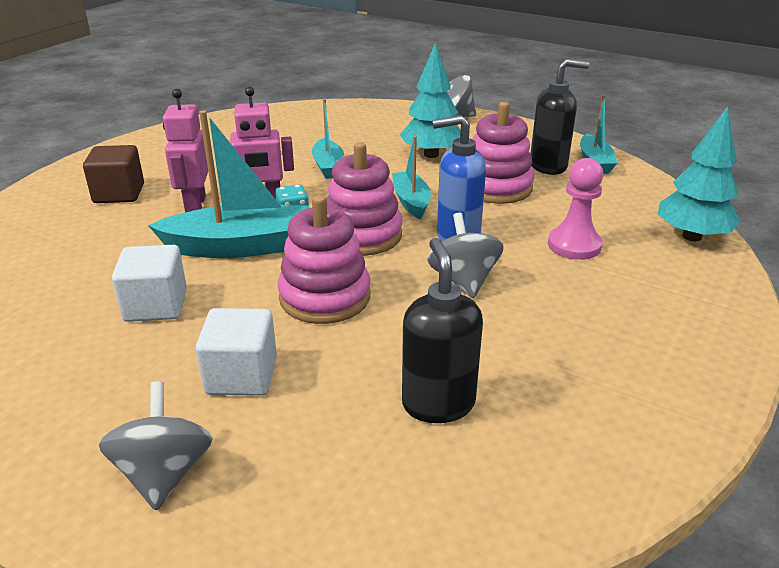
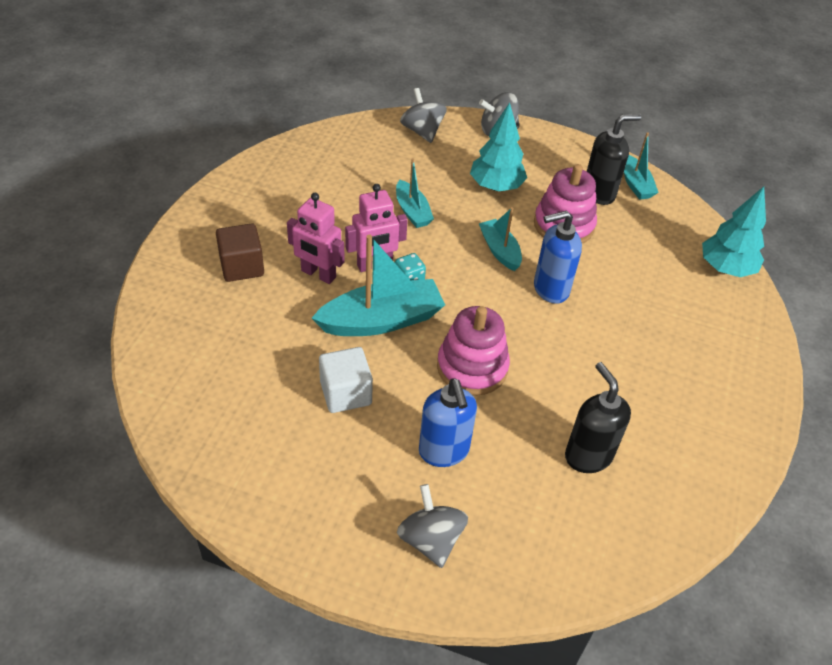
camera: 15 degrees left, 15 degrees up
(195, 205) = (318, 274): pink robot -> pink robot turned 45 degrees counterclockwise
(242, 375) = (444, 451): white cube -> blue soap dispenser
(362, 235) = (474, 296): pink stacking toy -> none
(463, 280) = (569, 337): grey spinning top -> grey spinning top (422, 131)
(574, 245) = (641, 288): pink pawn -> none

